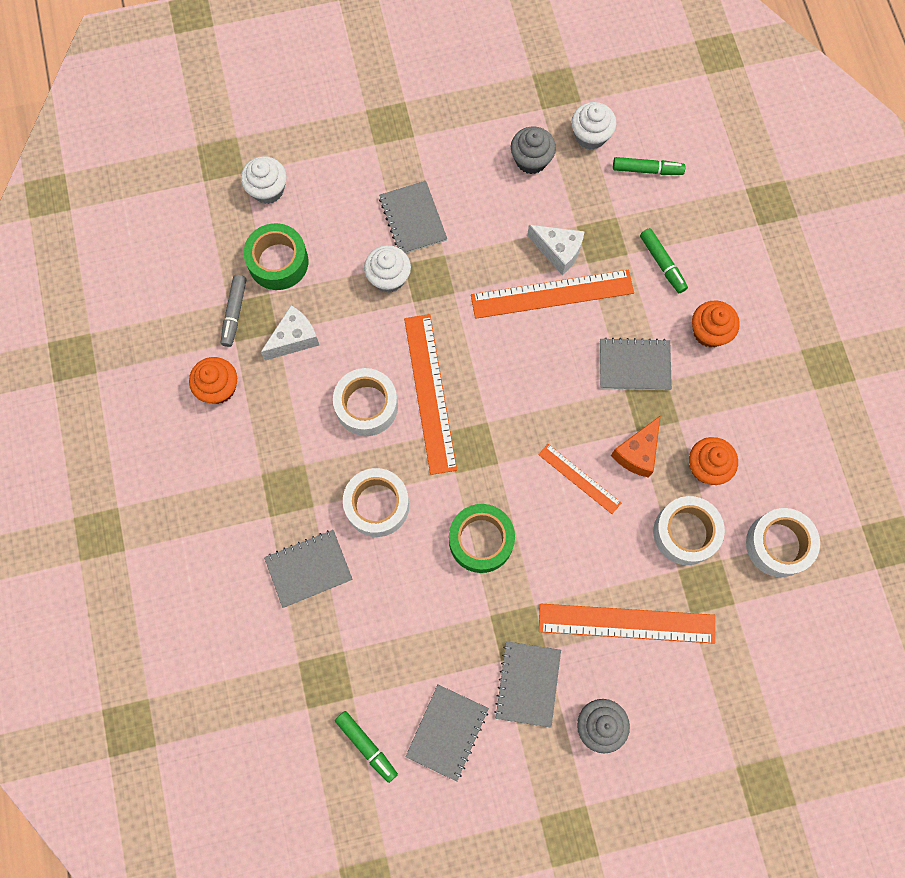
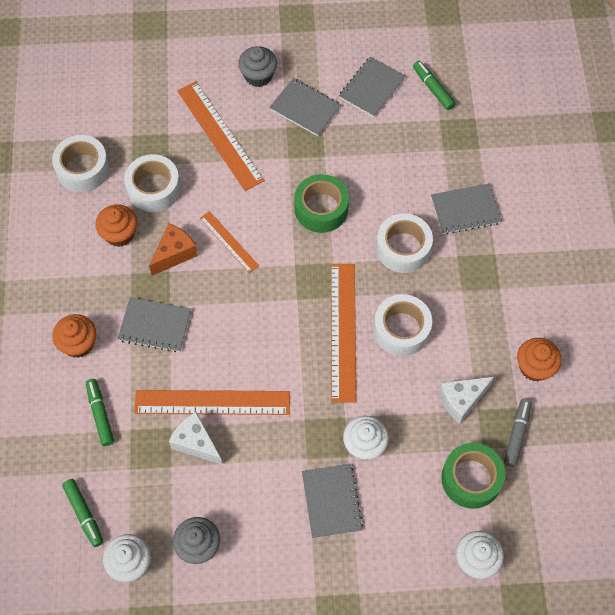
camera: 170 degrees left, 10 degrees down
(527, 684) = (305, 108): grey notebook -> grey notebook turned 75 degrees counterclockwise
(626, 623) = (219, 135): orange ruler -> orange ruler turned 45 degrees clockwise
(647, 170) = (84, 514): green marker -> green marker turned 135 degrees counterclockwise

